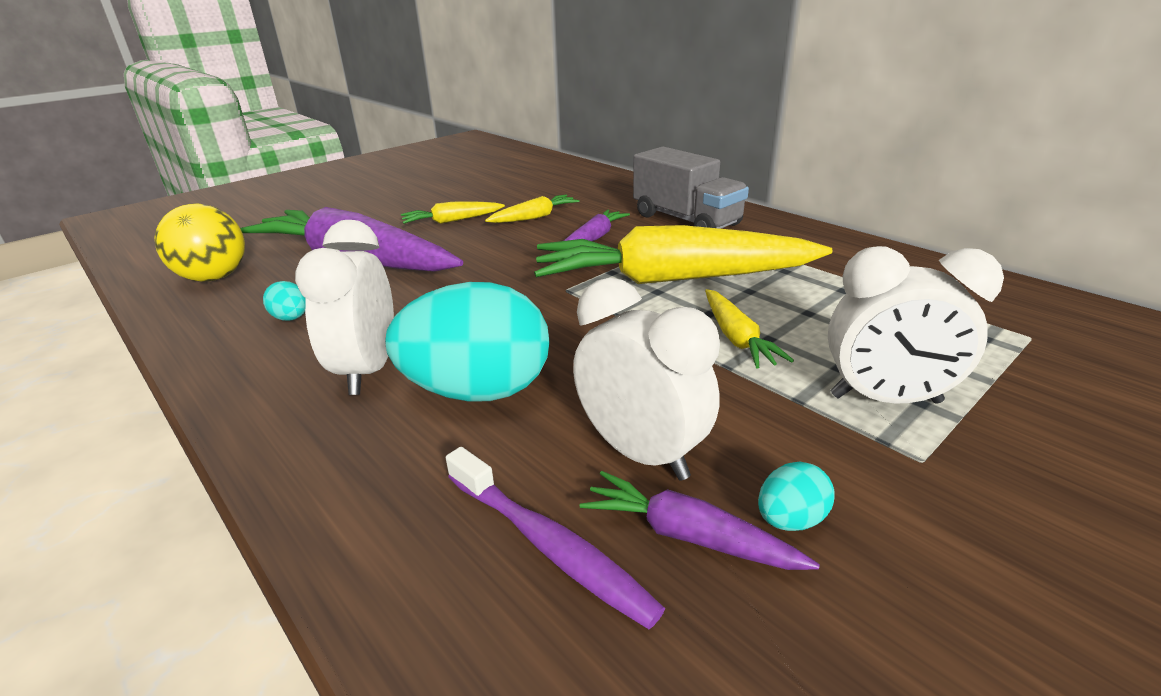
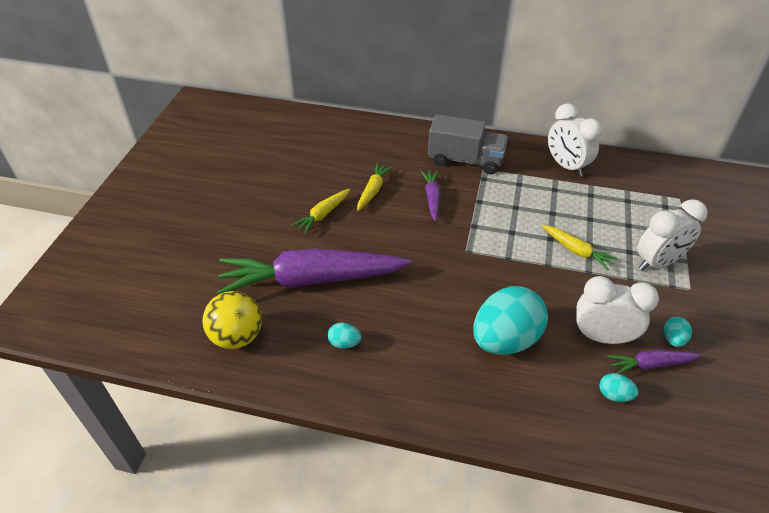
camera: 35 degrees left, 15 degrees up
(368, 370) = (439, 355): white clock -> white clock (566, 166)
(549, 545) = (614, 395): purple toothbrush -> turquoise egg
(673, 279) = (510, 219): yellow carrot -> none

